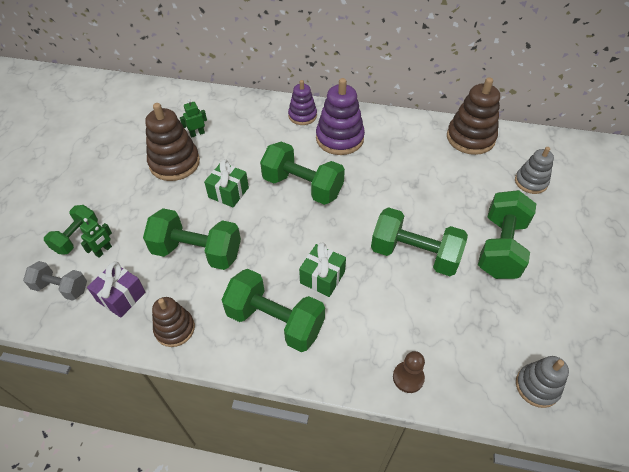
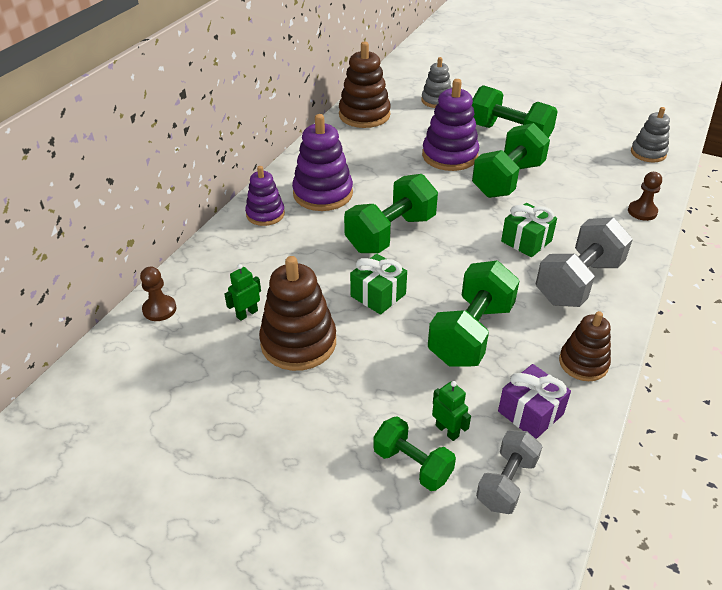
camera: 75 degrees left, 10 degrees down
(194, 97) = (159, 309): none -> brown pawn
(197, 134) = (247, 313): green robot -> green robot turned 60 degrees clockwise
(275, 321) = (578, 282): green dumbbell -> grey dumbbell
(434, 206) = (449, 156): none -> purple stacking toy

